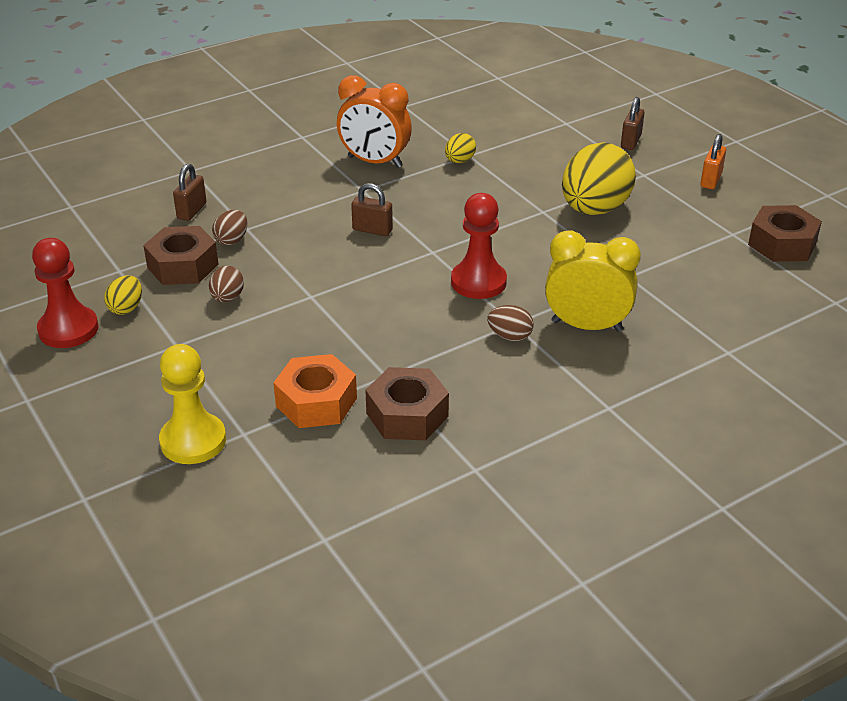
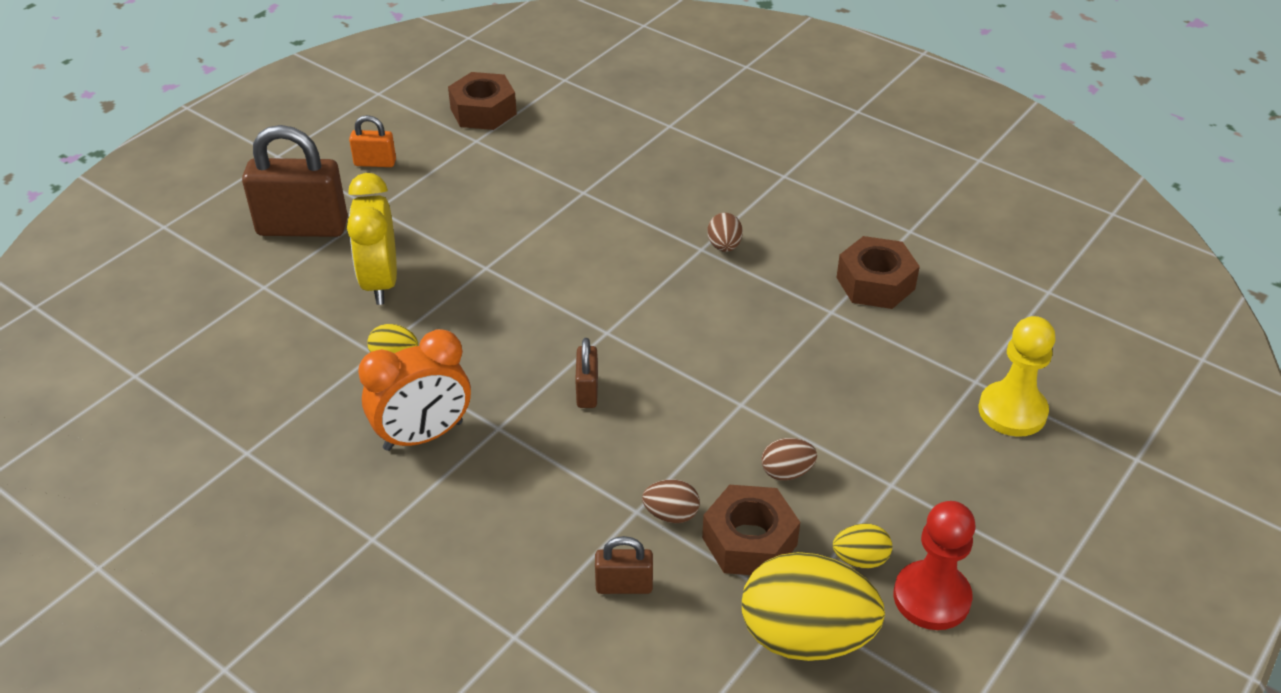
camera: 110 degrees left, 5 degrees up
(316, 402) = (900, 345): orange nut -> none
(375, 162) = (423, 435): orange clock -> orange clock turned 60 degrees clockwise
(478, 282) = (647, 285): red pawn -> none
(586, 326) = (680, 204): yellow clock -> yellow clock (380, 282)
(594, 209) = (468, 231): yellow egg -> yellow egg (805, 637)
(630, 142) = (302, 227): brown padlock -> brown padlock, size x2.04

